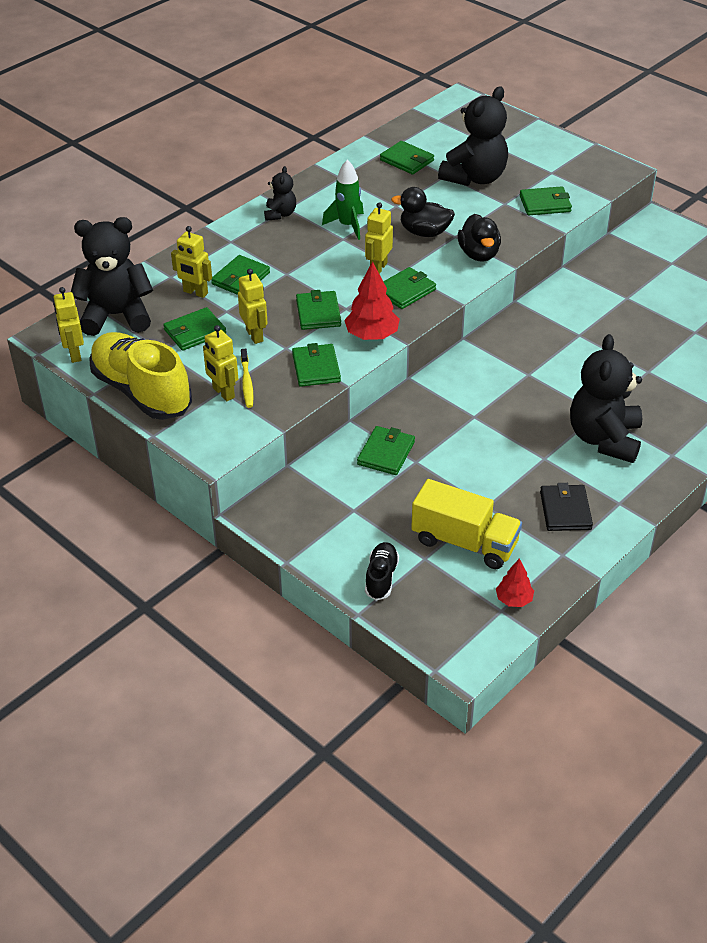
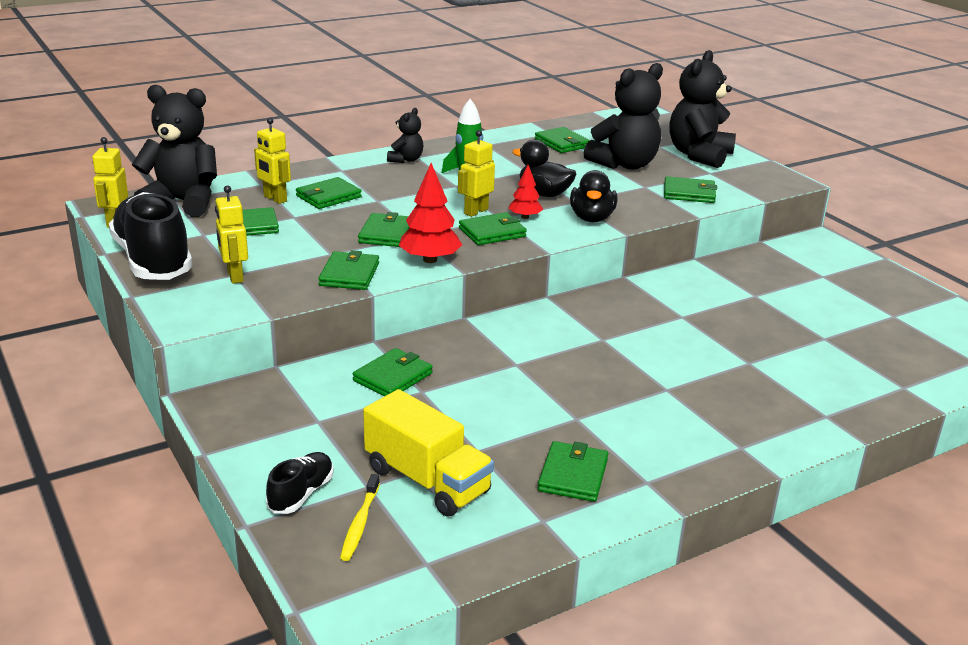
camera: 15 degrees right, 15 degrees down
(142, 392) = (153, 260): yellow shoe -> black shoe
(247, 383) = (266, 273): yellow toothbrush -> yellow toothbrush (360, 523)
(255, 335) = (306, 239): yellow robot -> none
(514, 599) = (450, 555): red tree -> red tree (525, 217)
(565, 510) = (573, 475): black wallet -> green wallet
(604, 439) = (661, 414): black teddy bear -> black teddy bear (699, 155)

